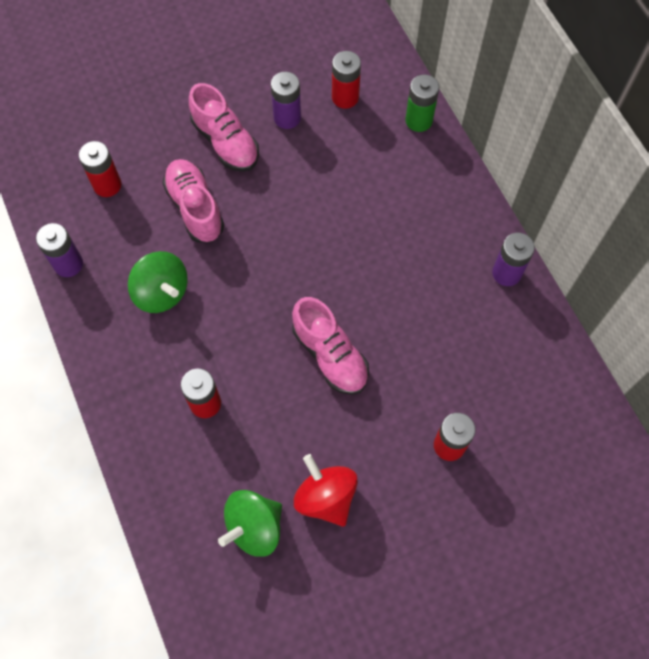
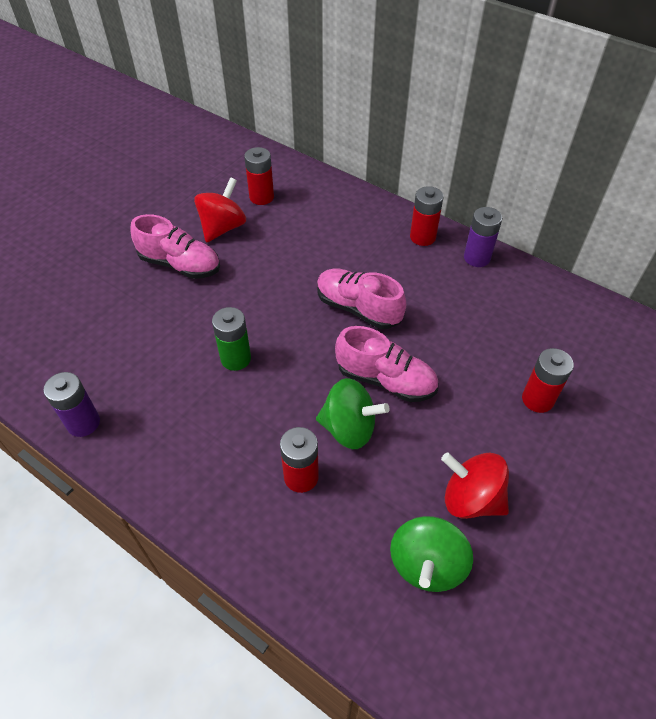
camera: 30 degrees left, 15 degrees down
(107, 185) = (86, 341): red battery -> red battery (422, 237)
(162, 292) = (195, 403): green spinning top -> green spinning top (349, 428)
(195, 208) = (184, 323): pink shoe -> pink shoe (358, 308)
(287, 118) = (223, 228): purple battery -> red spinning top
(418, 120) = (331, 190): green battery -> green battery (236, 358)

